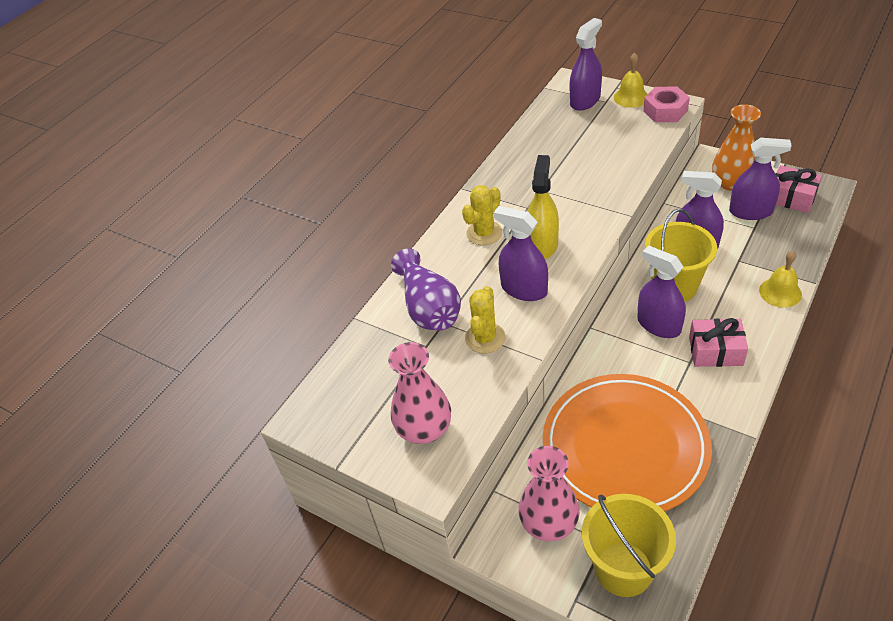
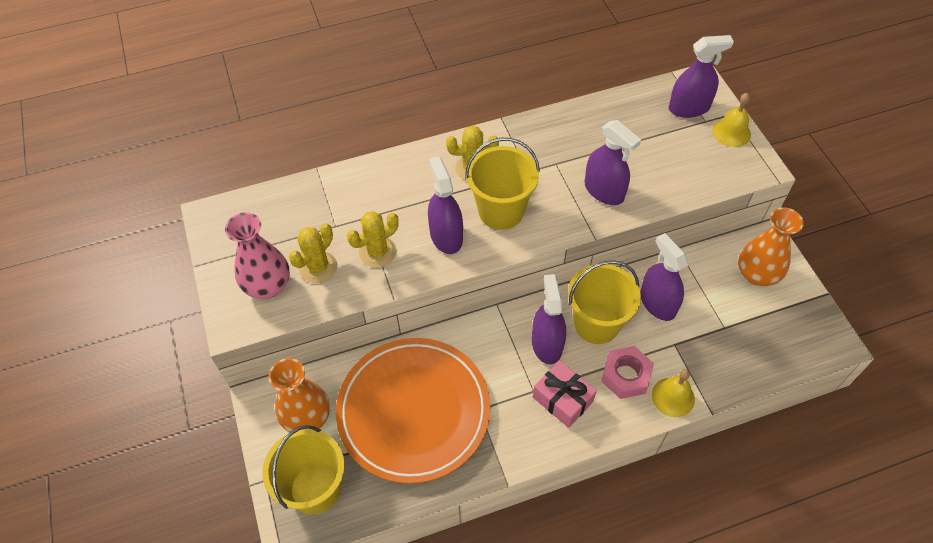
camera: 35 degrees right, 10 degrees up
(429, 308) = (369, 198): purple vase -> none
(450, 384) = (318, 267): none -> yellow cactus
(542, 245) = (501, 211): yellow spray bottle -> yellow bucket
(549, 523) = (307, 417): pink vase -> orange vase
(665, 111) = (744, 166): pink nut -> pink nut (625, 376)
(750, 211) = (739, 311): purple spray bottle -> purple spray bottle (604, 191)
(791, 197) = (791, 327): pink gift -> none

